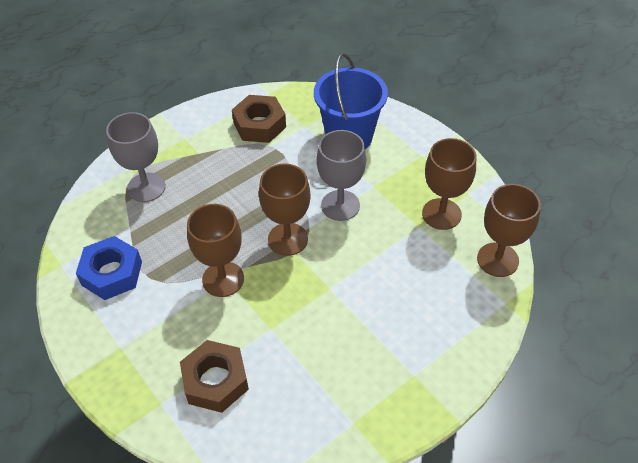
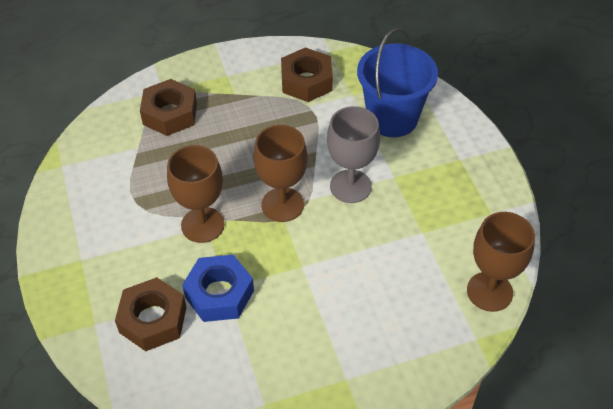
camera: 20 degrees right, 0 degrees up
(112, 273) = (103, 187): blue nut -> blue nut (219, 294)
(146, 187) = (170, 114): grey goblet -> brown nut
(441, 214) = (452, 226): brown goblet -> none

